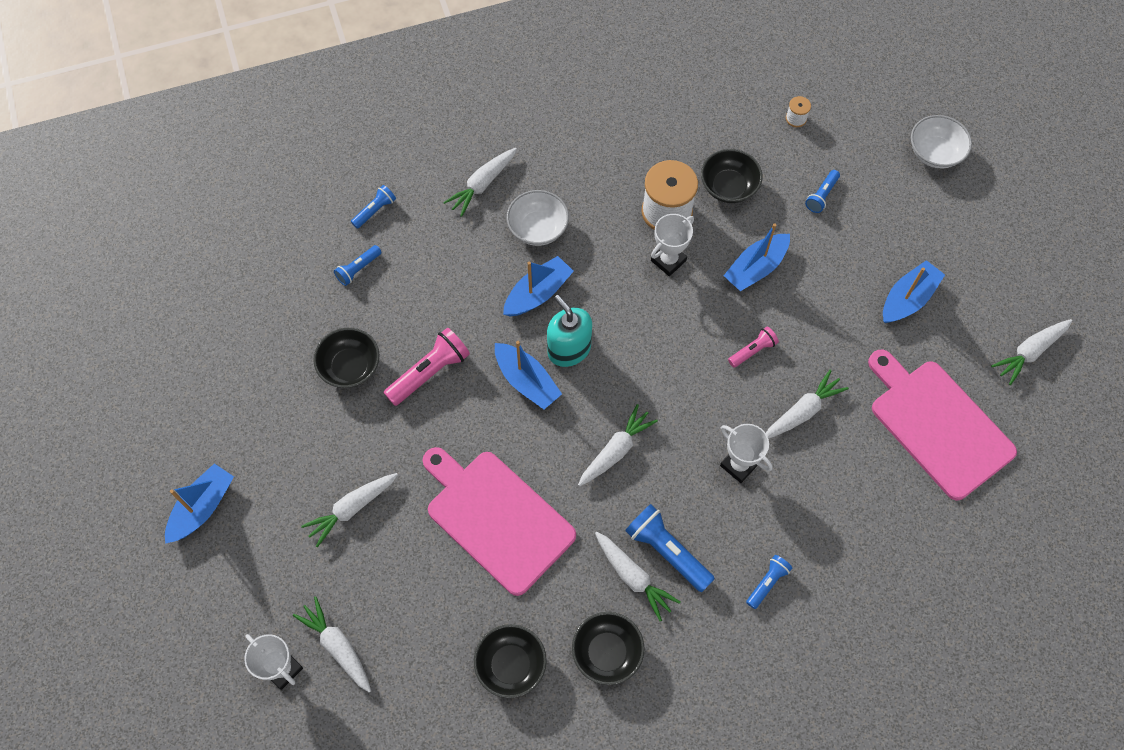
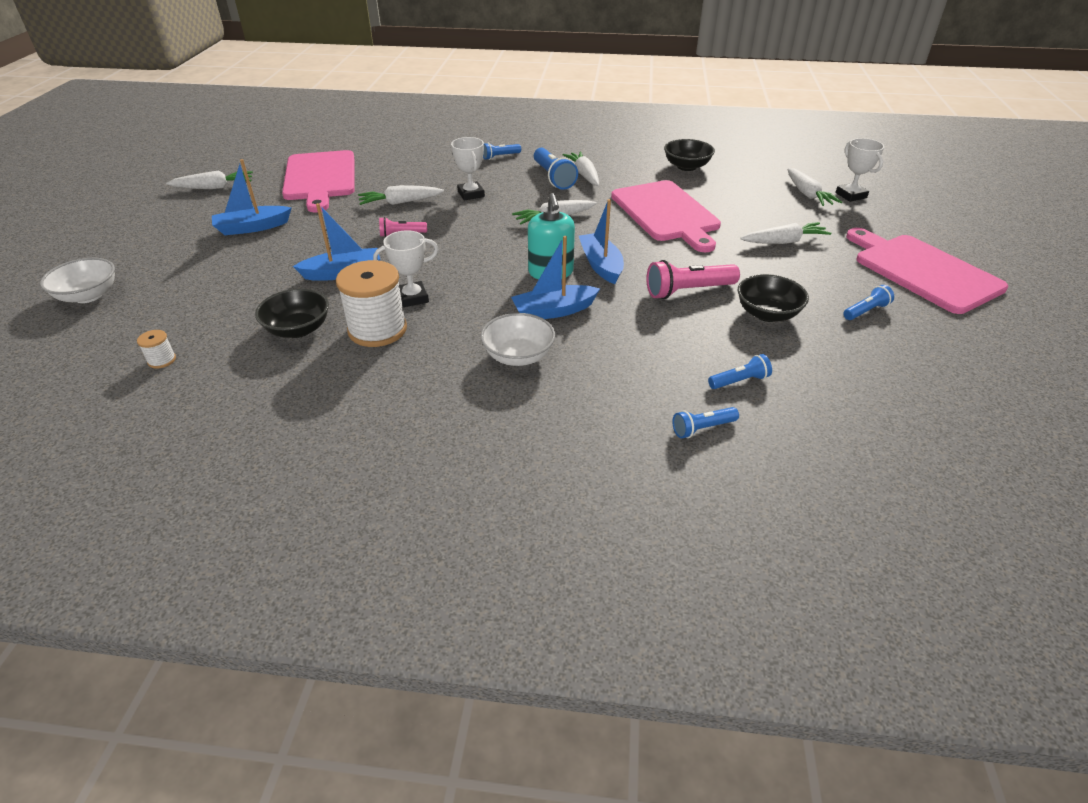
camera: 155 degrees left, 25 degrees down
(202, 508) = (923, 271): blue boat -> pink cutting board
(482, 185) = (555, 412): white carrot -> none
(607, 652) = (621, 158): black bowl -> none
(821, 196) = (226, 298): blue flashlight -> blue flashlight (865, 311)

